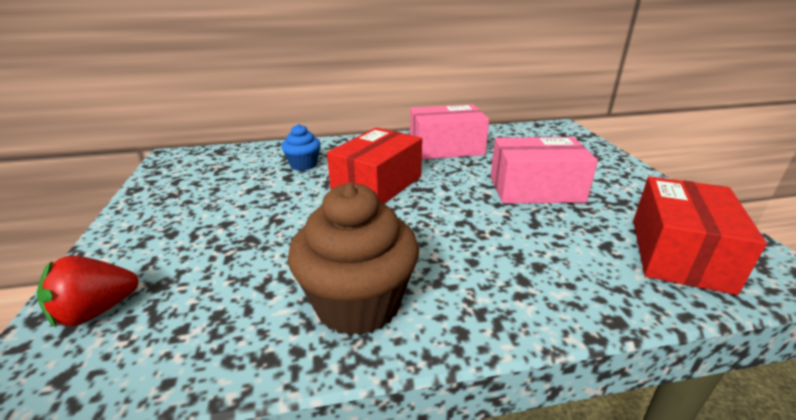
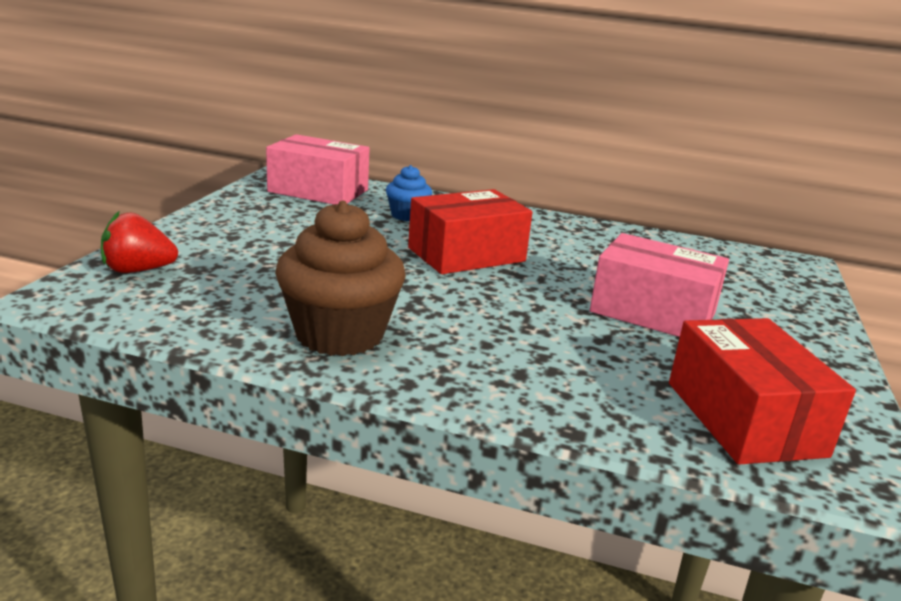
camera: 25 degrees right, 5 degrees down
(446, 148) = (595, 243): pink box -> pink box (318, 191)
(678, 253) = (744, 418): red box -> red box turned 60 degrees counterclockwise

